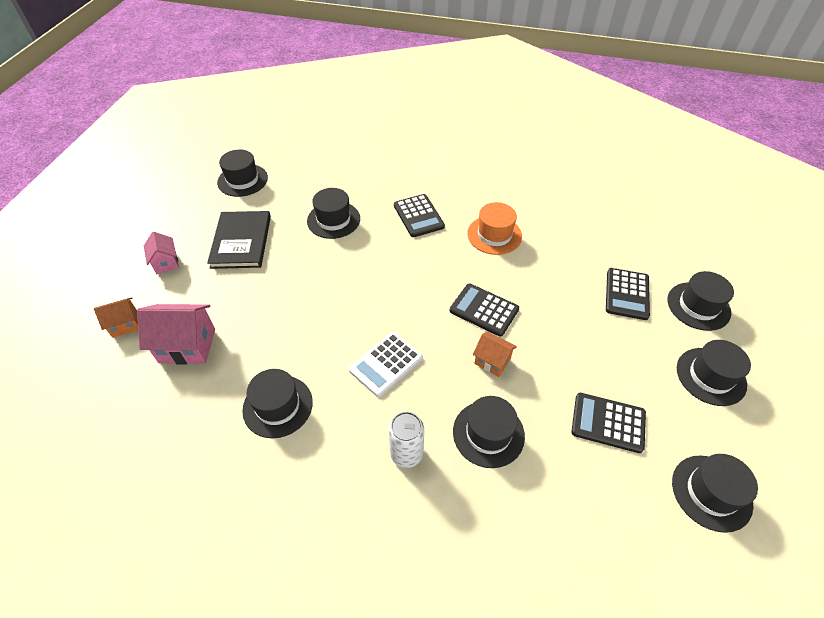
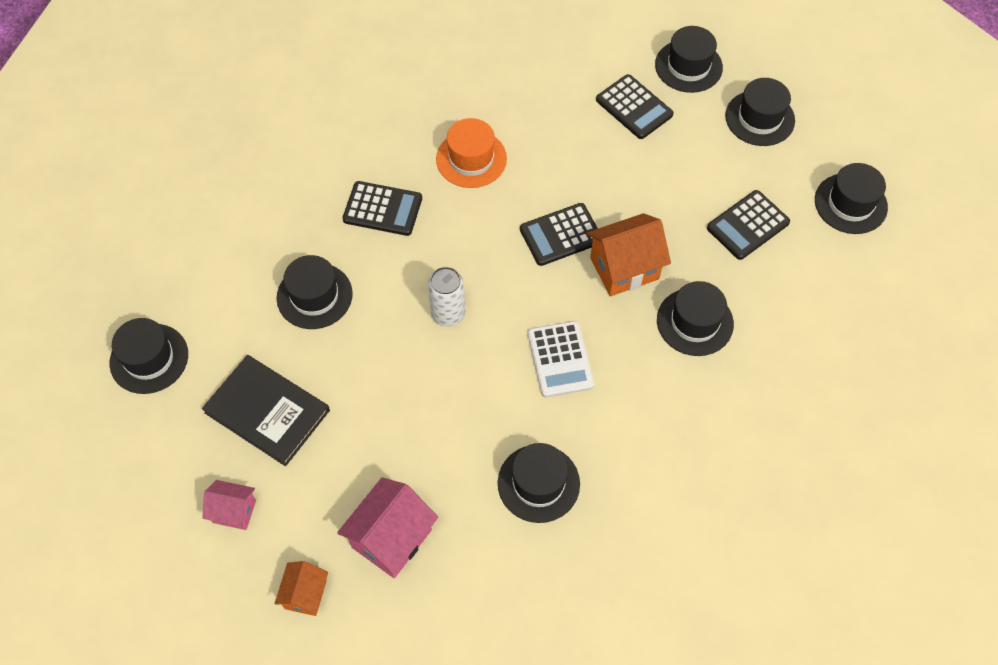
camera: 55 degrees left, 10 degrees up
(406, 454) = (669, 399): white can -> white can (448, 314)
(492, 361) = (624, 268): orange house -> orange house, size x1.70

